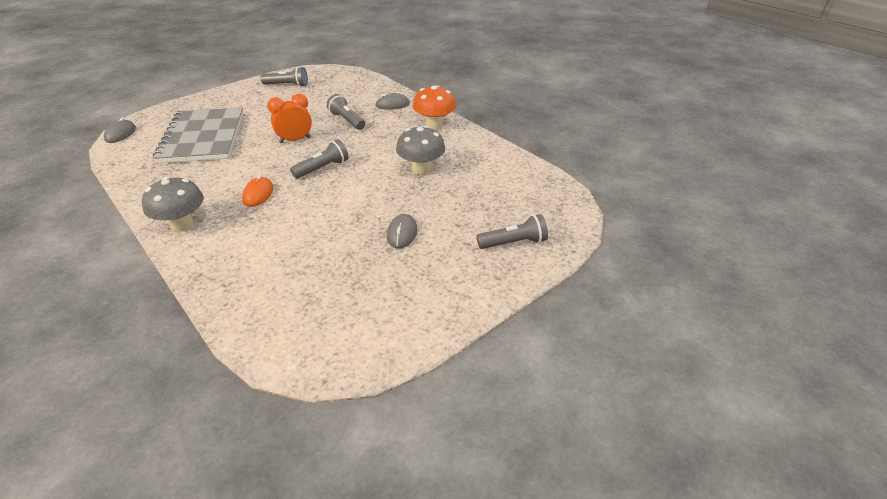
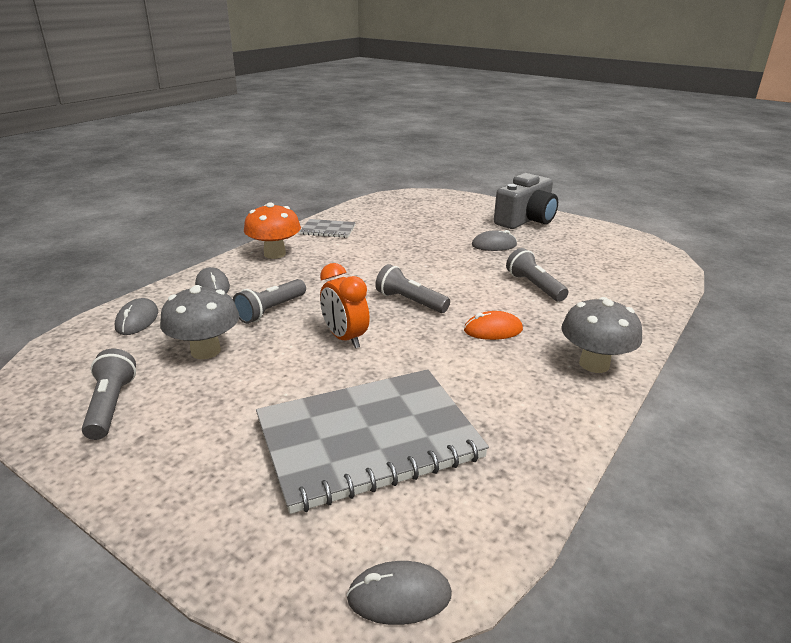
camera: 105 degrees left, 10 degrees down
(363, 86) = (137, 320): none -> grey mouse
(421, 169) = (381, 249): grey mushroom -> grey mushroom (205, 351)
(464, 279) = (526, 220): none -> grey camera
(476, 149) = (328, 230): none -> grey notebook
(514, 243) = (470, 209): grey flashlight -> grey flashlight (534, 286)

